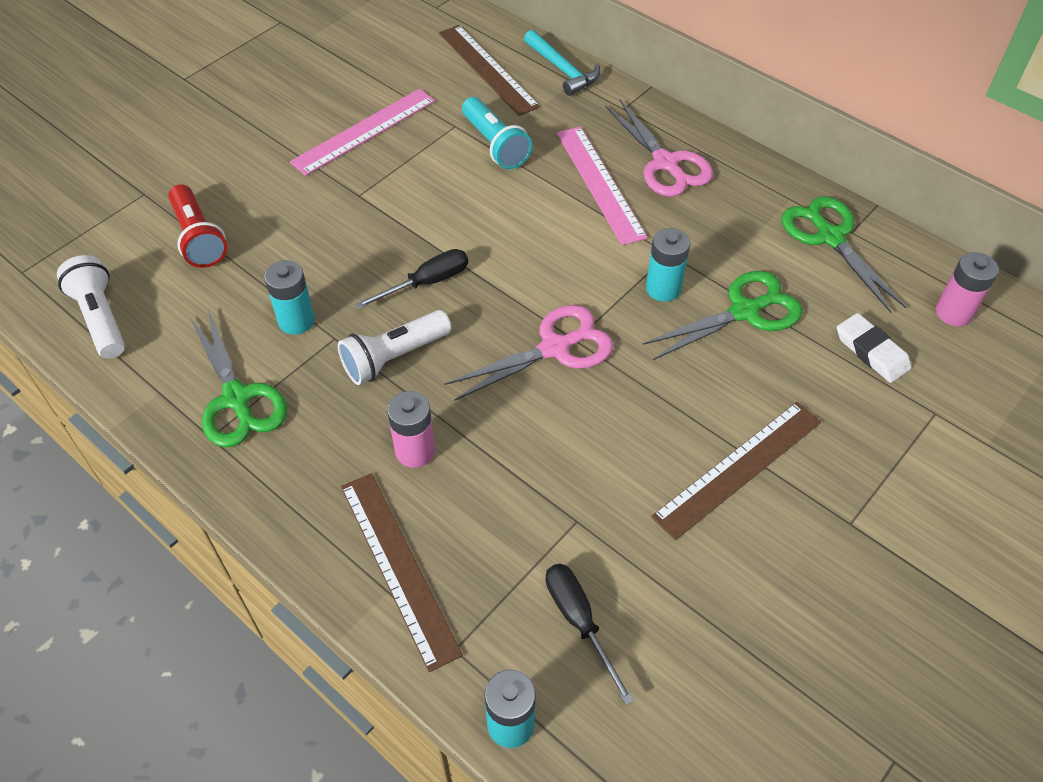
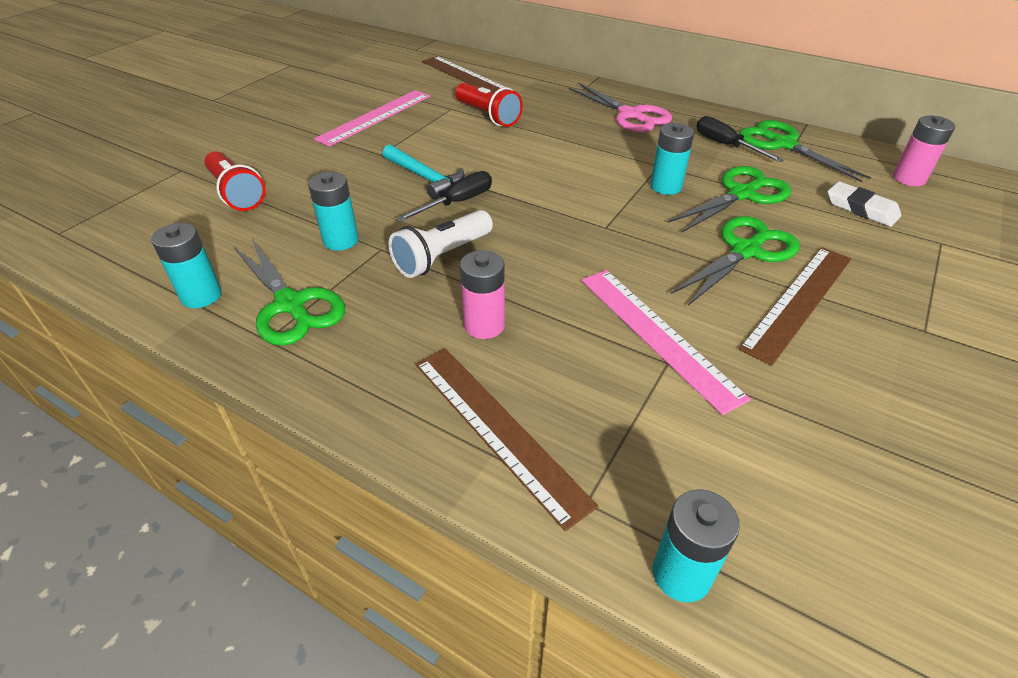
camera: 10 degrees left, 10 degrees down
(101, 318) = (141, 258): white flashlight -> none
(155, 375) = (201, 296): none -> turquoise battery
(495, 145) = (488, 116): turquoise flashlight -> red flashlight
(555, 348) = (590, 234): pink scissors -> none
(562, 70) = (526, 73): turquoise hammer -> turquoise hammer (425, 178)
(579, 621) = (711, 453): black screwdriver -> black screwdriver (725, 145)
(600, 184) = (583, 130): pink ruler -> pink ruler (657, 335)
(713, 394) = (746, 251): none -> green scissors

